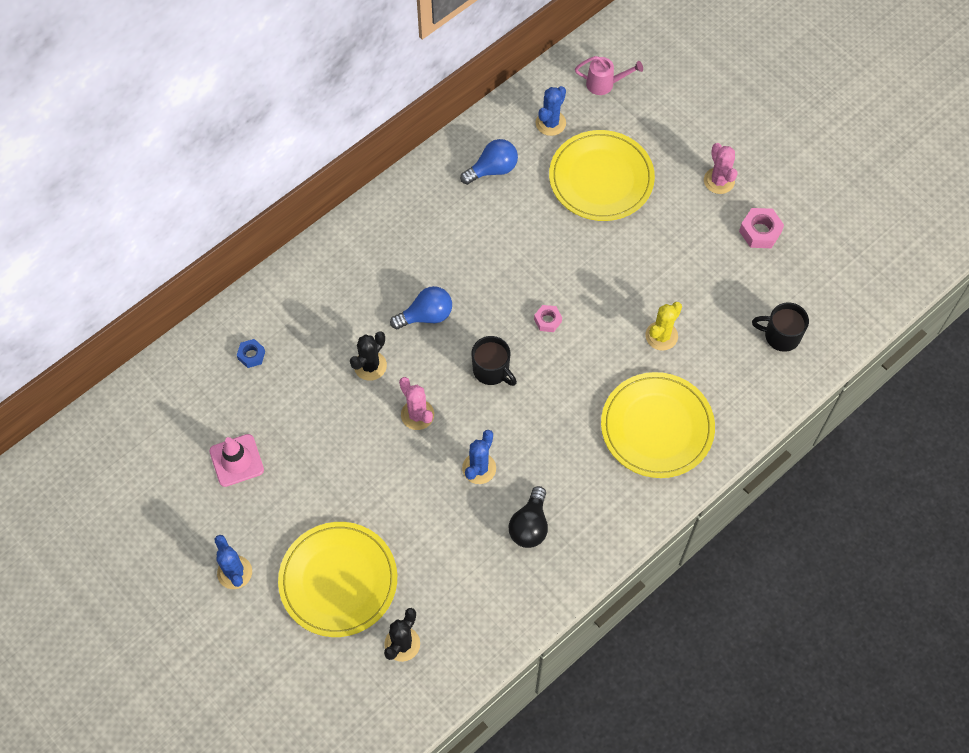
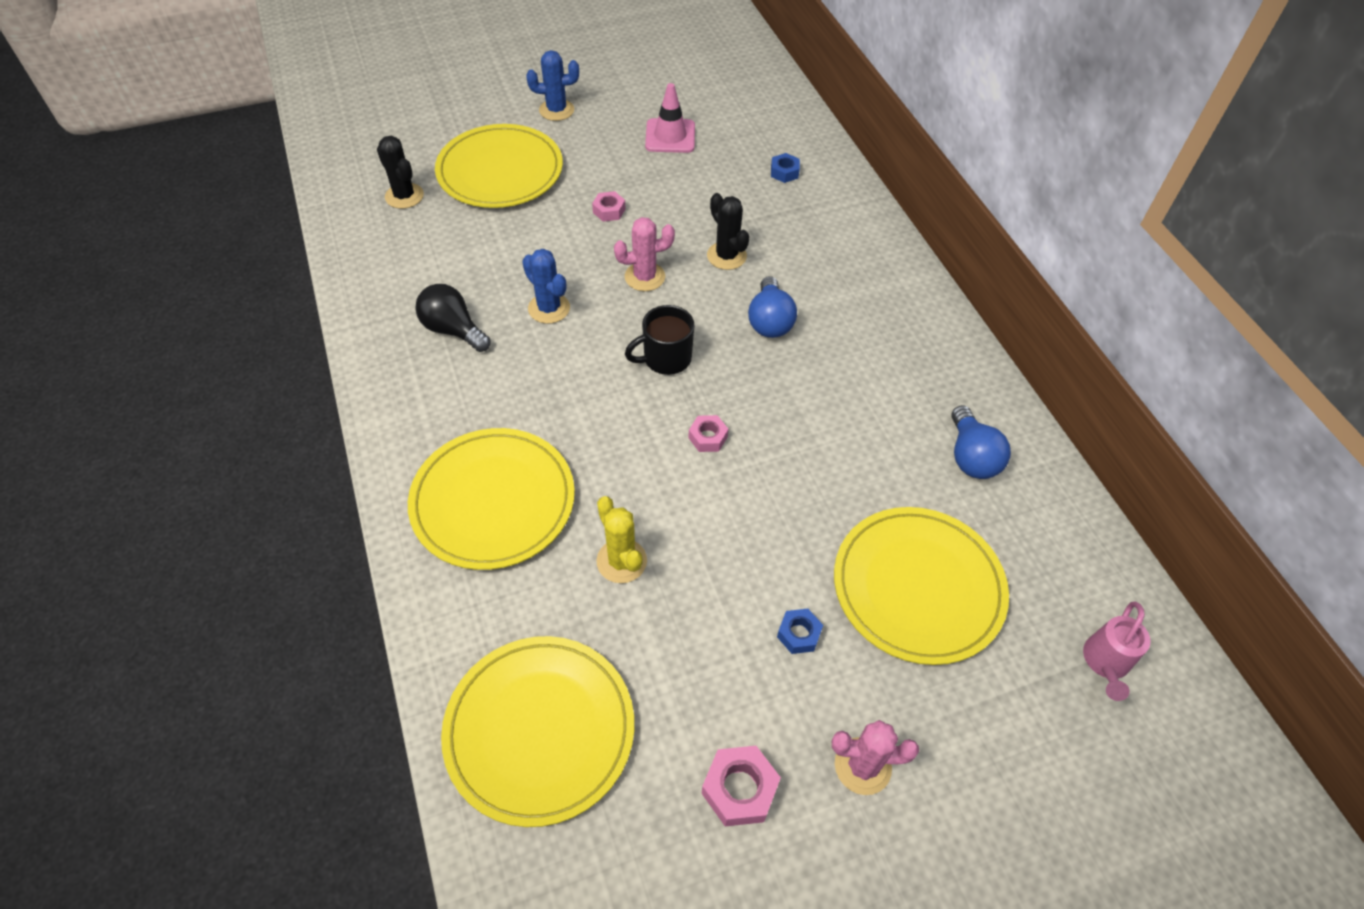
camera: 110 degrees right, 10 degrees down
(353, 471) = (609, 211): none -> pink nut
(550, 123) = (1039, 556): blue cactus -> none
(661, 229) = (798, 634): none -> blue nut
(781, 336) = (540, 730): black mug -> yellow plate

